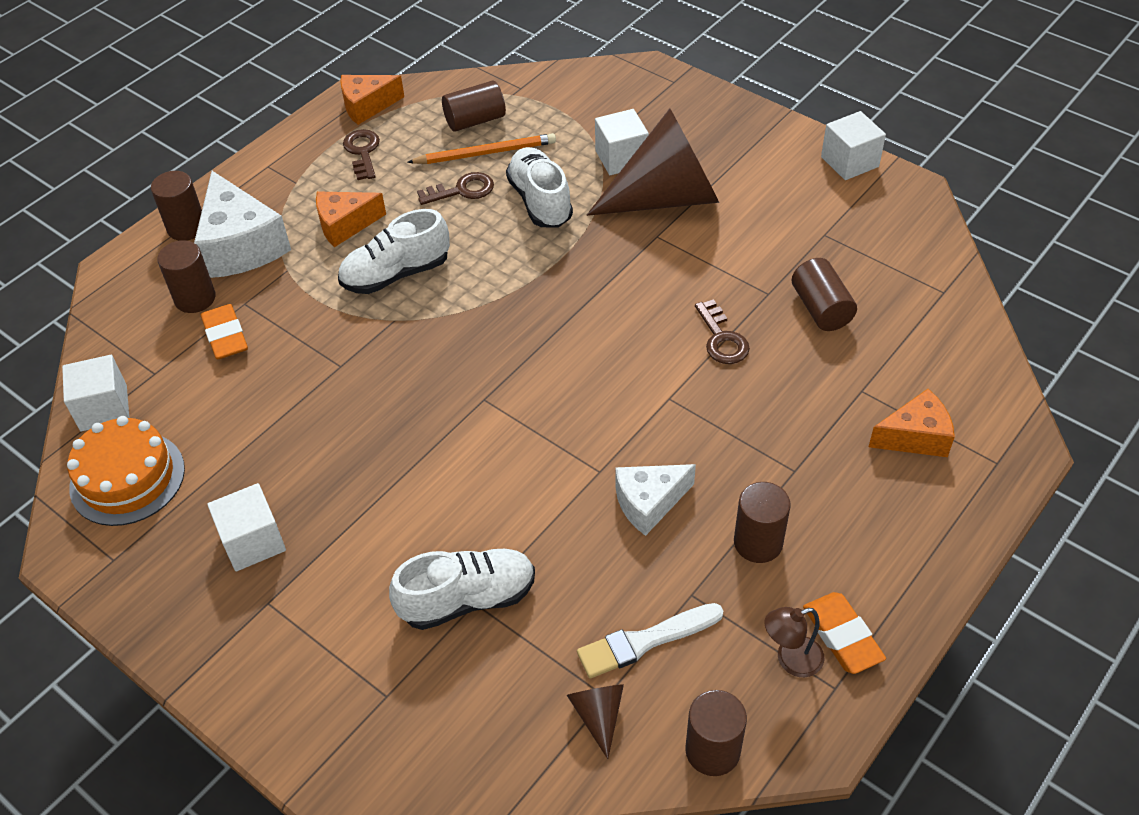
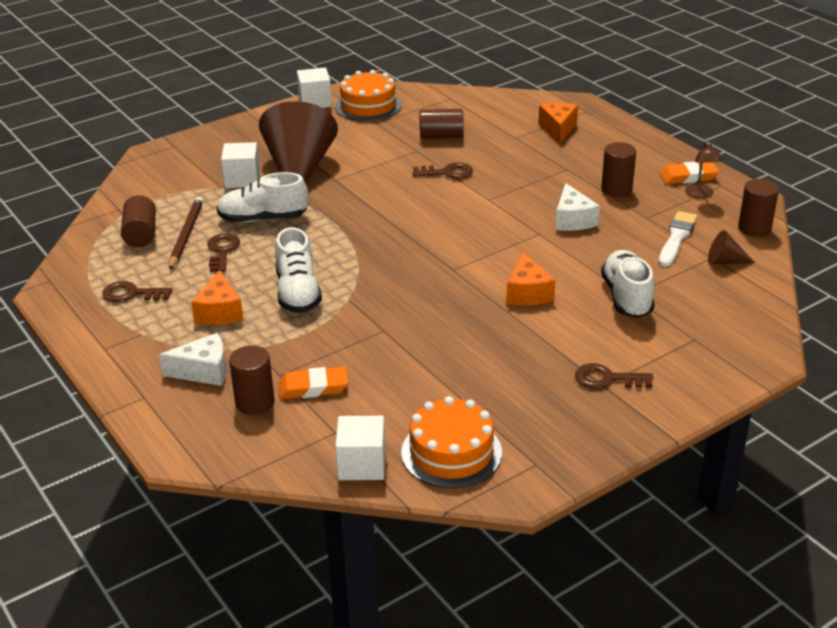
camera: 75 degrees left, 15 degrees down
(186, 227) = (154, 402): brown cylinder -> none
(241, 245) = (203, 371): white cheese -> white cheese, size x0.62
(253, 541) = (544, 387): white cube -> none
(279, 604) = (607, 379): none -> brown key
(367, 106) = (70, 285): orange cheese -> orange cheese (527, 293)
(485, 153) = (186, 235): orange pencil -> brown pencil
(645, 641) = (676, 238): white brush -> white brush turned 150 degrees counterclockwise
(869, 214) = (368, 106): none -> orange cake

